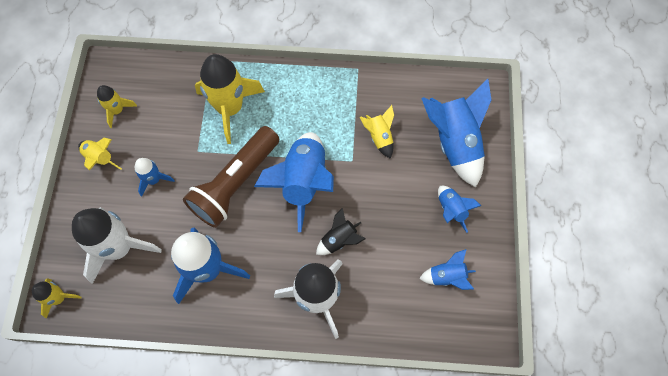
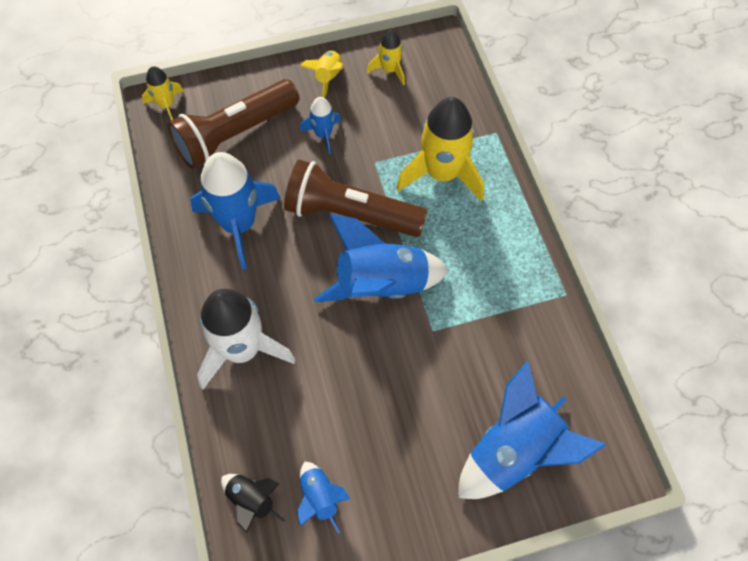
camera: 70 degrees right, 5 degrees down
(119, 248) = (235, 134): white rocket -> brown flashlight
(339, 240) = (322, 350): black rocket -> black rocket (252, 501)
(379, 137) = (480, 352): yellow rocket -> none
(451, 210) = (414, 476): blue rocket -> none

